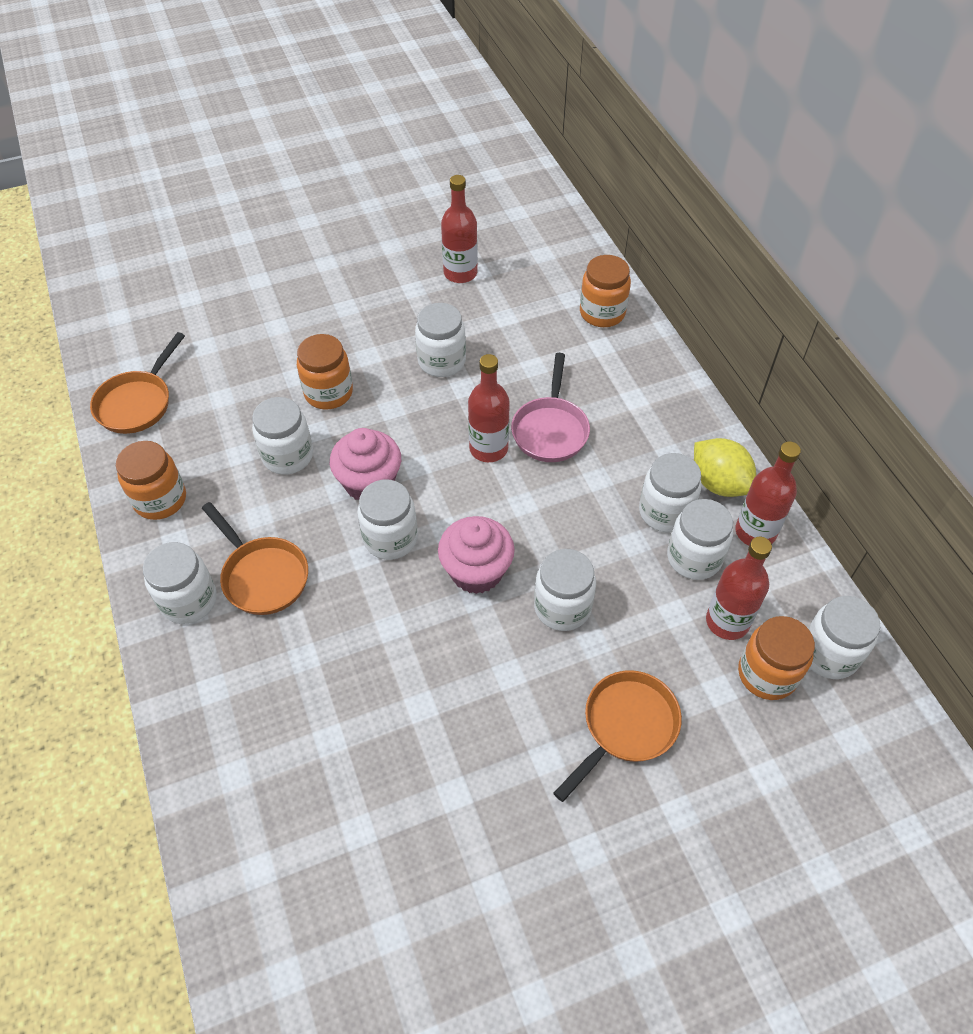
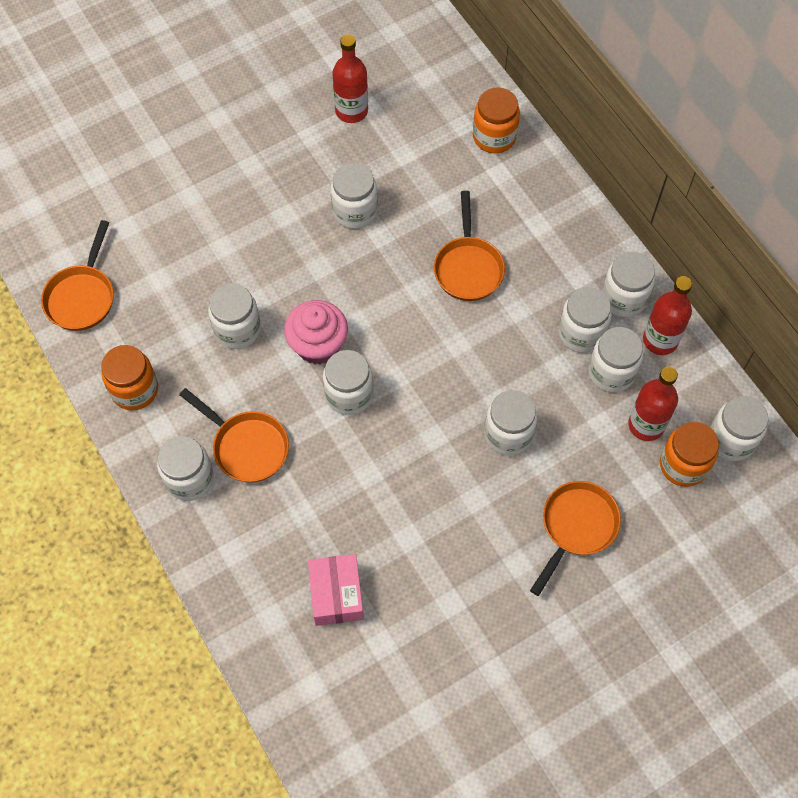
camera: 10 degrees left, 10 degrees up
(319, 759) = (336, 594): none -> pink box
(328, 393) = (258, 260): orange jar -> none
(476, 571) = (430, 413): pink cupcake -> none
(488, 448) = (416, 295): red bottle -> none
(550, 429) = (468, 267): pink pan -> orange pan
(719, 483) = (623, 298): yellow lemon -> white jar

